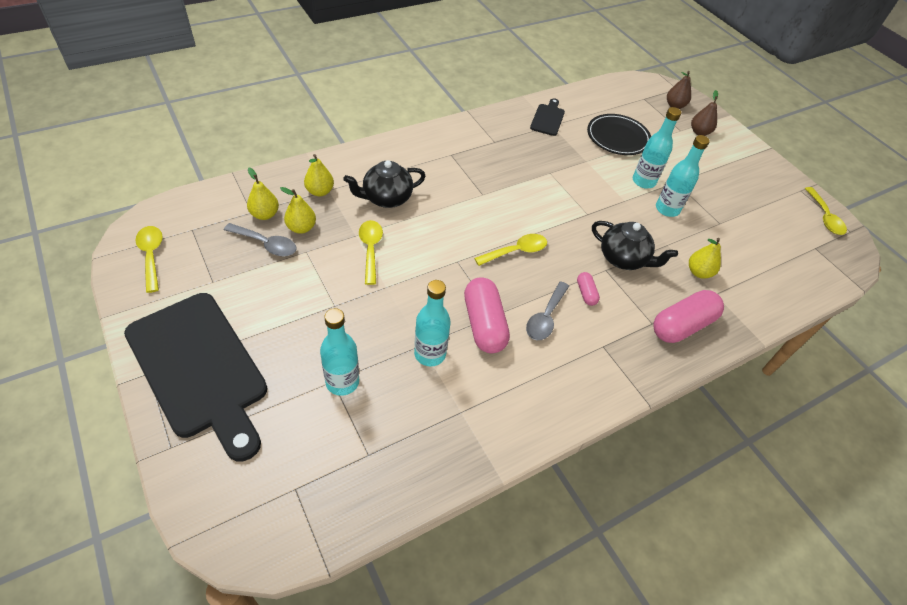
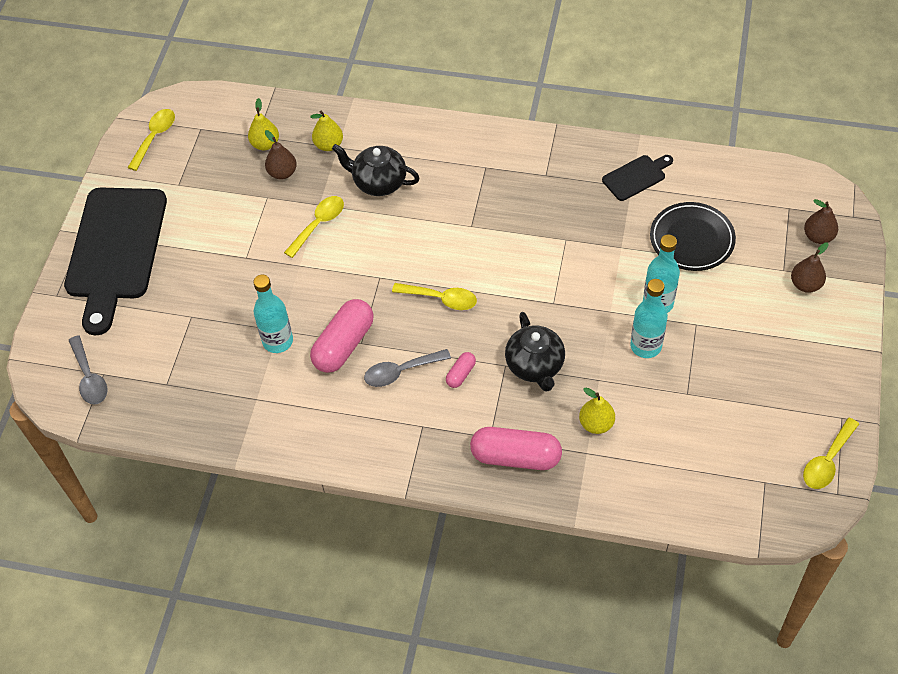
camera: 50 degrees right, 5 degrees up
(266, 244) = (243, 173): grey spoon -> grey spoon (89, 377)
(301, 228) = (282, 173): yellow pear -> brown pear
(342, 382) = (196, 321): turquoise bottle -> none

